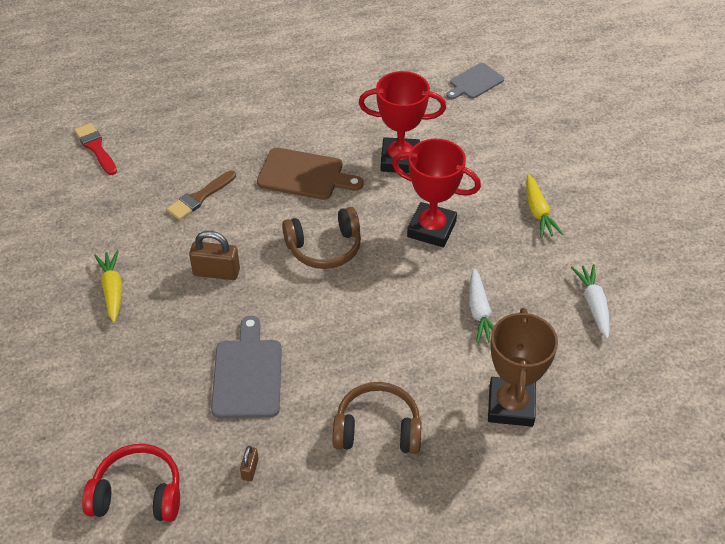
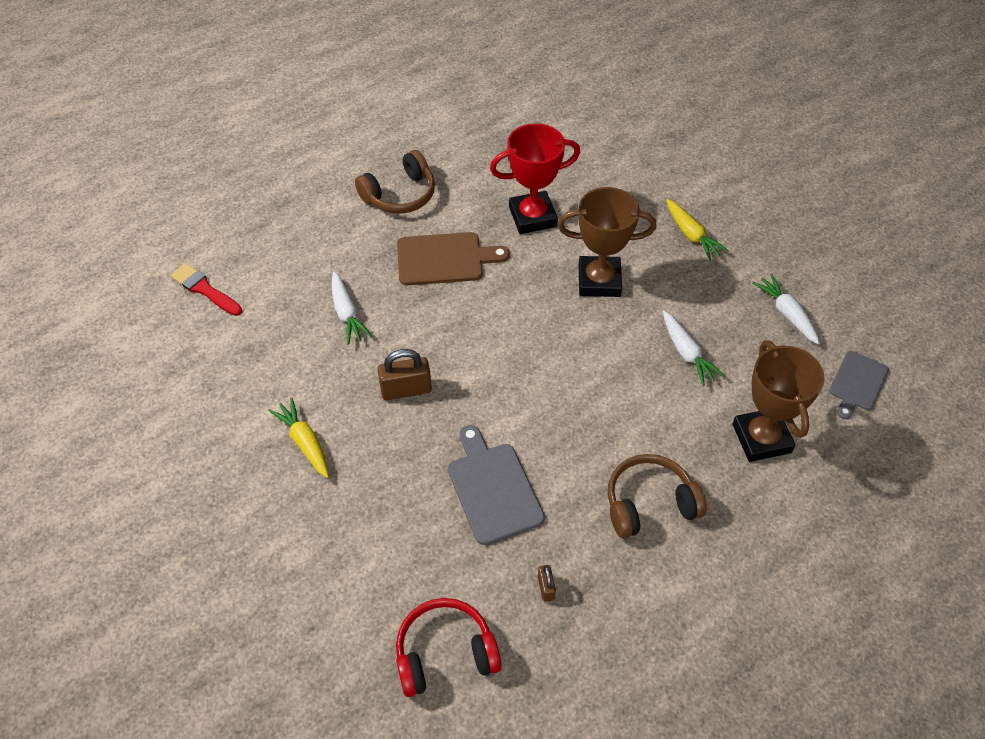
camera: 20 degrees left, 5 degrees up
(200, 197) = (347, 313): brown brush -> white carrot
(324, 248) = (503, 331): brown headphones -> brown headphones (400, 195)
(431, 229) = (599, 281): red trophy -> brown trophy
(475, 82) = (566, 116): grey cutting board -> grey cutting board (857, 383)

